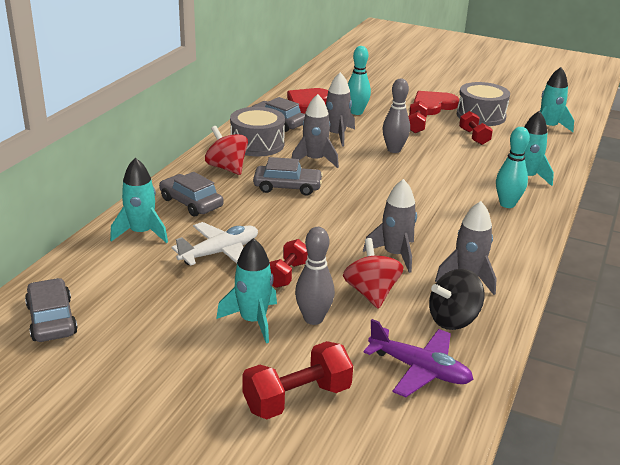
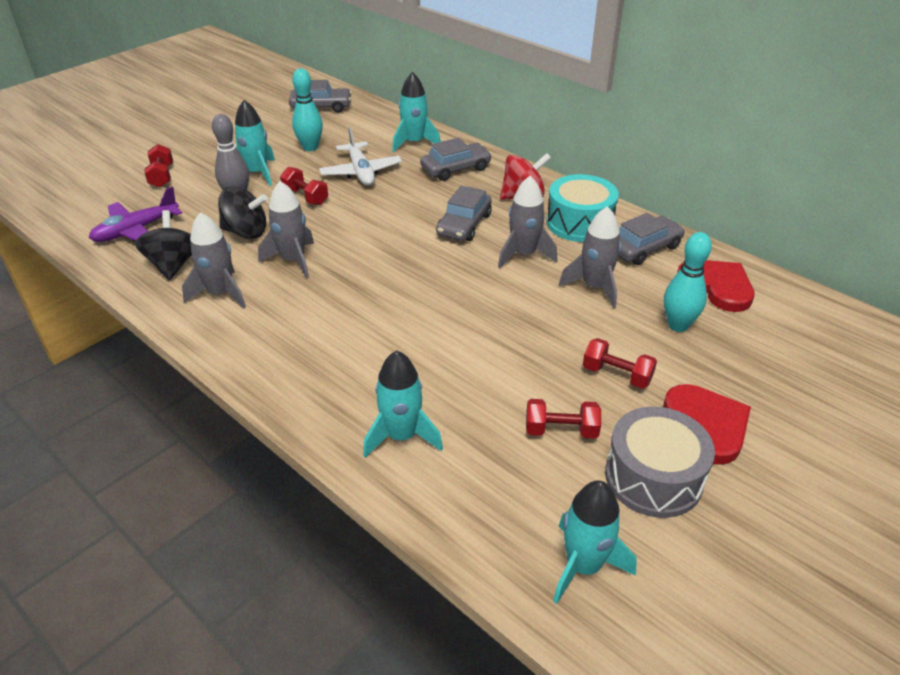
camera: 110 degrees right, 10 degrees up
(257, 144) = (579, 223): grey drum -> turquoise drum
(297, 398) = (162, 176): red dumbbell -> red dumbbell, size x0.66
(371, 293) = (246, 232): red spinning top -> black spinning top
(394, 150) = (535, 327): grey bowling pin -> none
(507, 204) = (339, 382): turquoise bowling pin -> turquoise bowling pin (310, 147)

